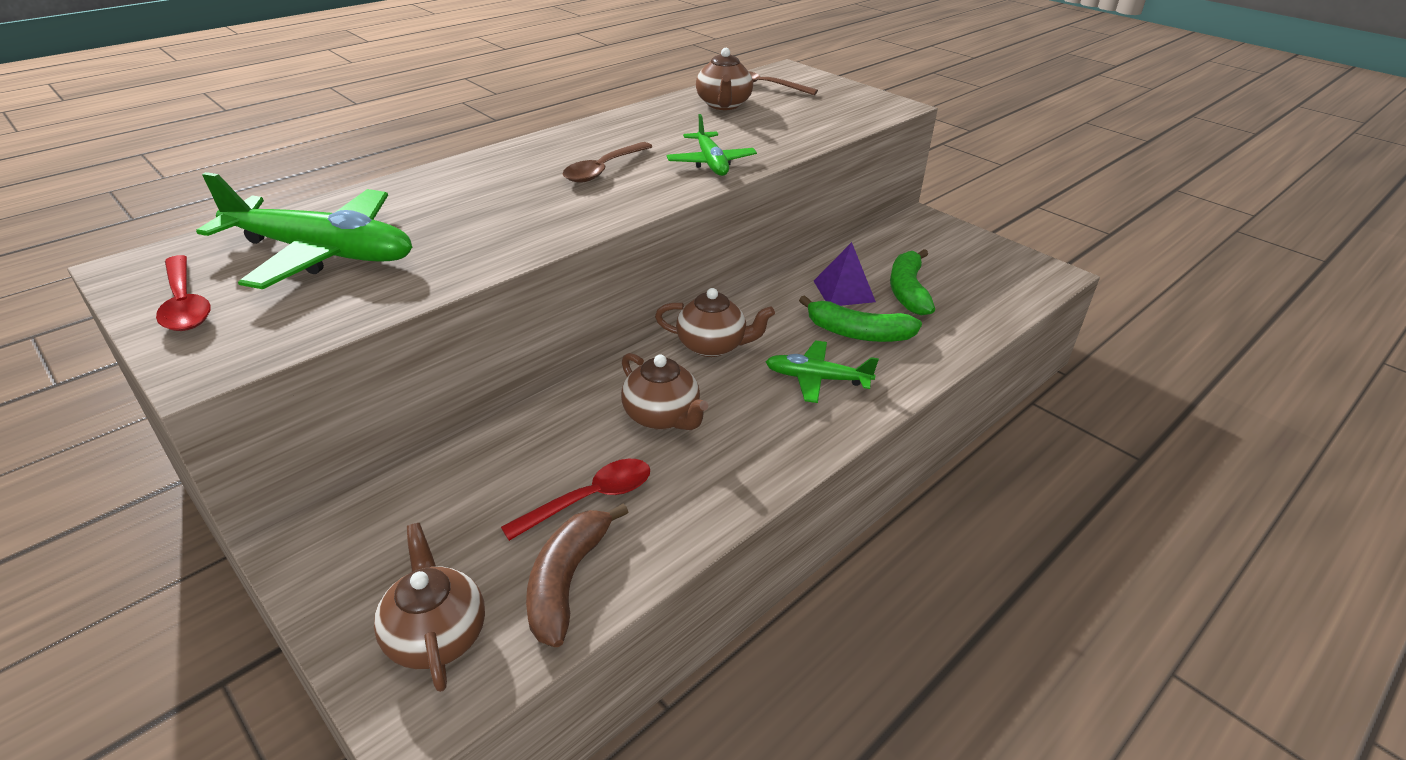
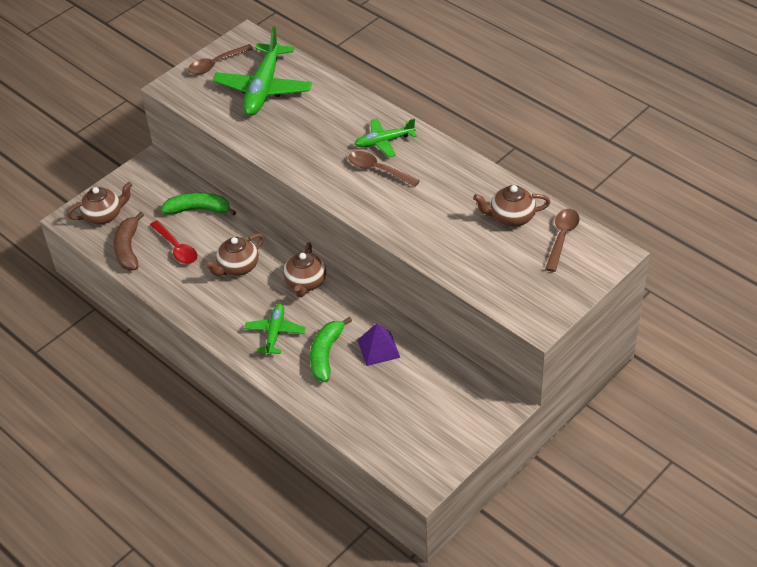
camera: 90 degrees right, 10 degrees up
(185, 304) = (216, 64): red spoon -> brown spoon
(567, 580) = (128, 248): brown banana -> brown banana turned 105 degrees counterclockwise
(711, 163) = (398, 218): green plane -> green plane (384, 142)
(908, 291) = (383, 385): green banana -> green banana (199, 209)

